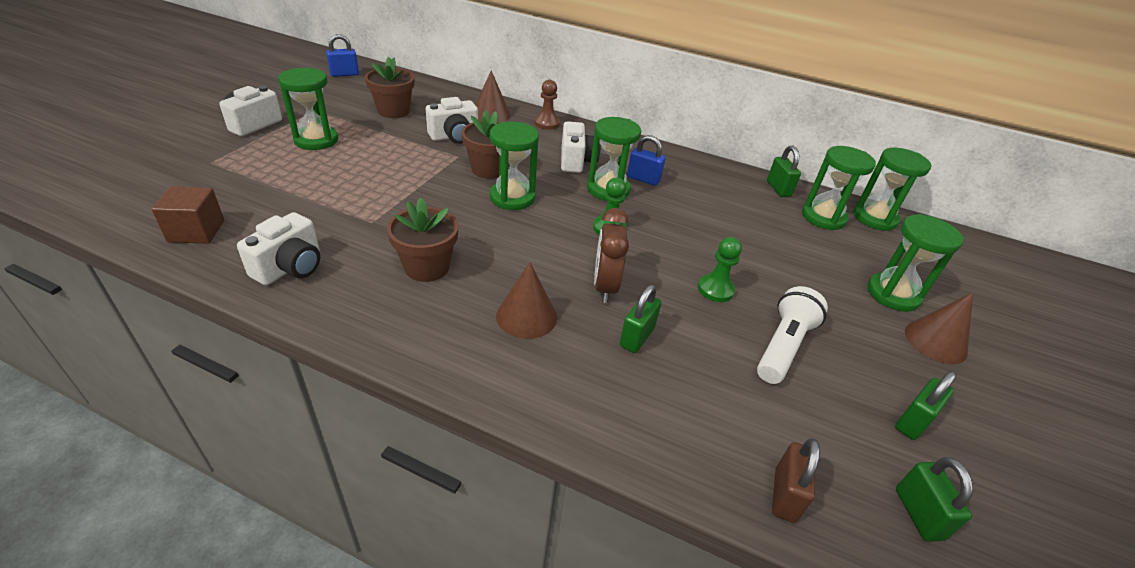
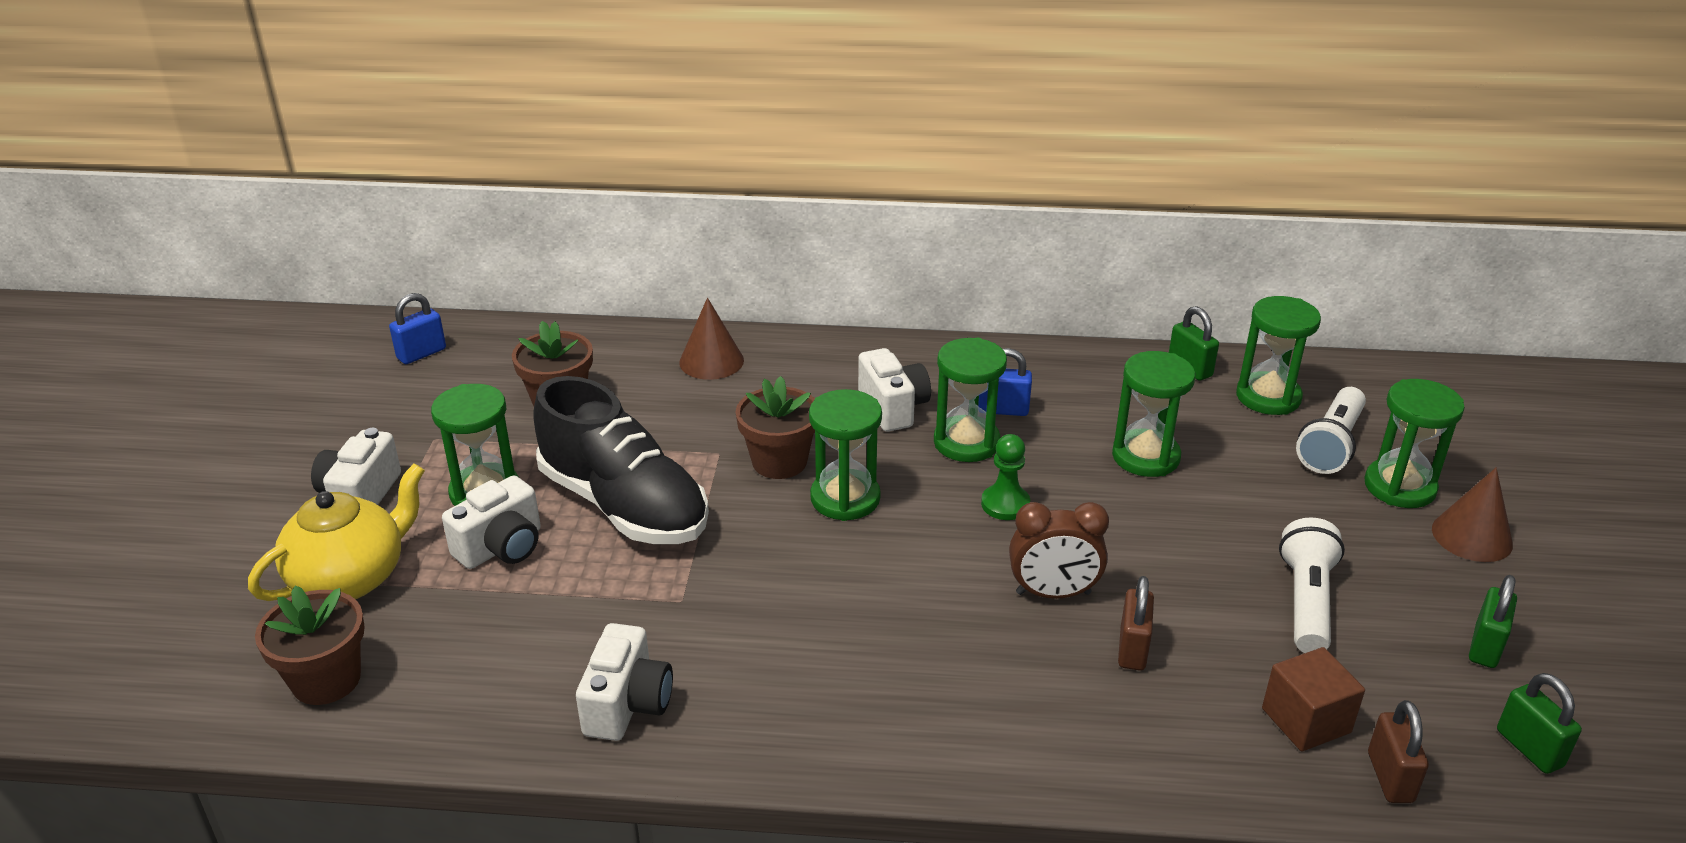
camera: 15 degrees left, 5 degrees down
(196, 231) = (447, 697): brown cube -> brown cube (1306, 720)
(209, 159) = (351, 577): none -> yellow teapot
(383, 166) = (624, 505): none -> black shoe
(427, 267) = (808, 643): brown flower pot -> brown flower pot (326, 680)
(454, 137) = (688, 420): white camera -> white camera (501, 547)
(526, 316) = (983, 667): brown cone -> none
(546, 123) = (806, 353): brown pawn -> none
(605, 287) = (1053, 593): brown clock -> brown clock turned 75 degrees counterclockwise
(636, 337) = (1132, 649): green padlock -> brown padlock
(715, 289) = (1189, 551): green pawn -> none
(853, 256) = (1331, 445): none -> white flashlight
(874, 218) = (1332, 377): green hourglass -> green hourglass (1145, 457)

